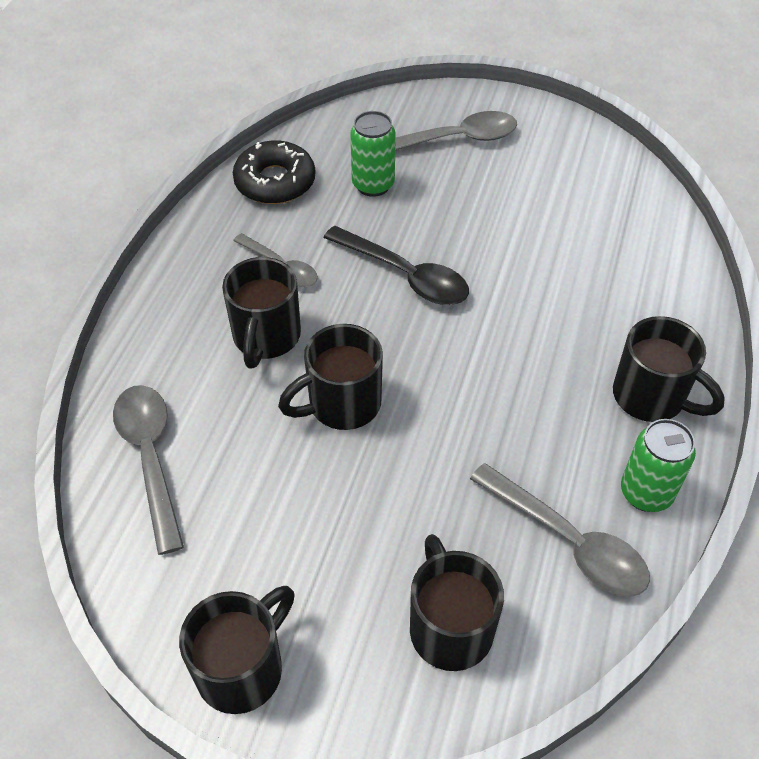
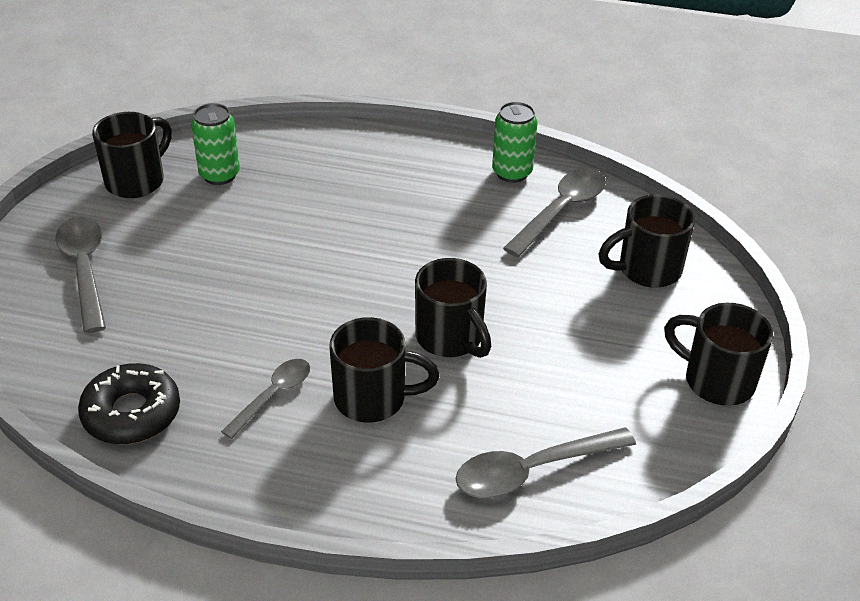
camera: 95 degrees left, 10 degrees down
(373, 185) = (149, 330): green can -> green can (219, 175)
(405, 275) = (287, 302): black spoon -> none
(651, 397) = (423, 164): black mug -> black mug (137, 181)

